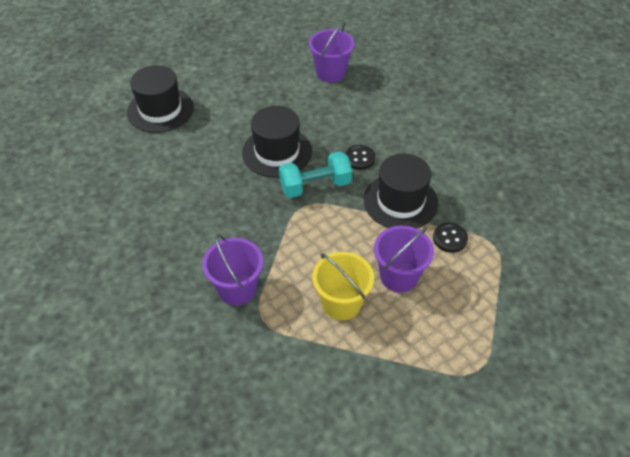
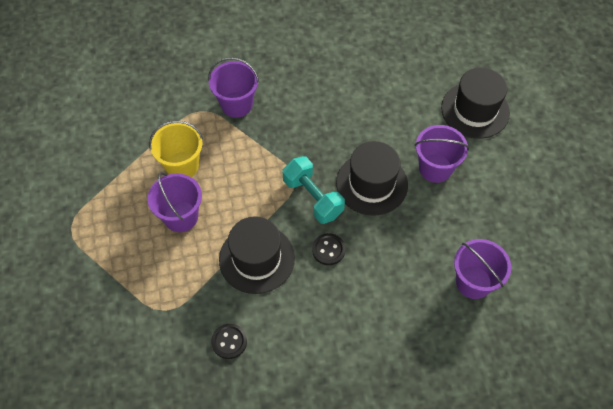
camera: 115 degrees right, 10 degrees up
(237, 118) = (435, 168): none -> purple bucket
(315, 186) = (313, 197): turquoise dumbbell -> turquoise dumbbell turned 45 degrees counterclockwise
(450, 238) = (193, 277): black button -> black button (229, 341)

